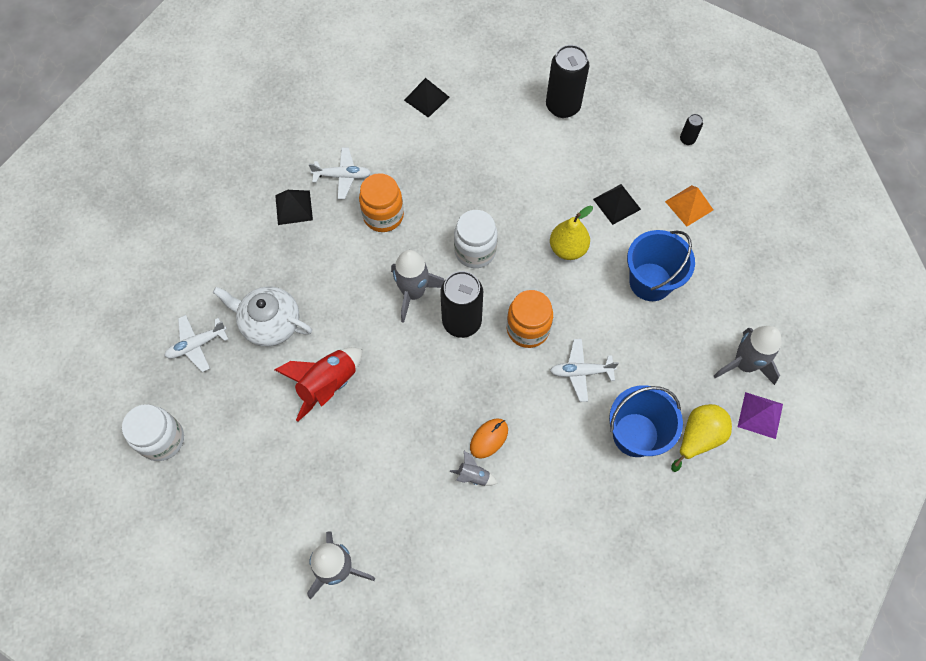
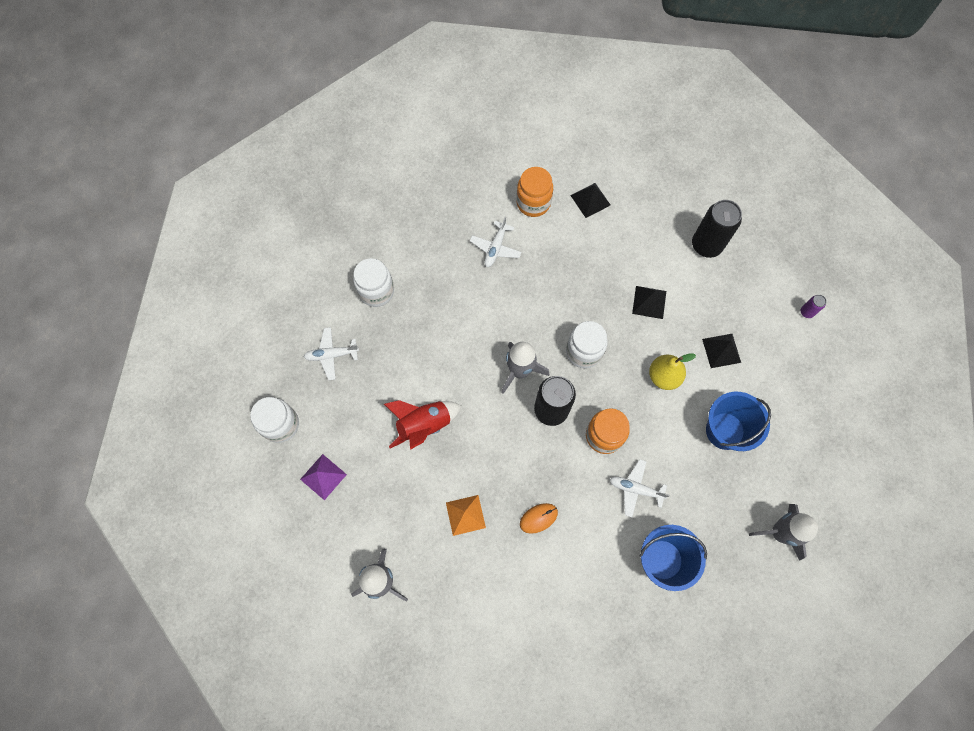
camera: 20 degrees right, 5 degrees up
(225, 261) = (376, 291): none -> white jar
(270, 323) = (395, 356): white teapot -> none
(293, 207) = (446, 262): black pyramid -> black pyramid (649, 302)
(342, 176) = (495, 248): white plane -> white plane turned 90 degrees clockwise
(383, 216) = (518, 294): orange jar -> orange jar (533, 203)
(473, 476) = (515, 545): grey rocket -> none
(687, 139) = (806, 312): black can -> purple can
(689, 205) = (785, 373): orange pyramid -> orange pyramid (465, 515)
(698, 437) = (715, 582): yellow pear -> none
(760, 415) = (776, 582): purple pyramid -> purple pyramid (323, 476)

